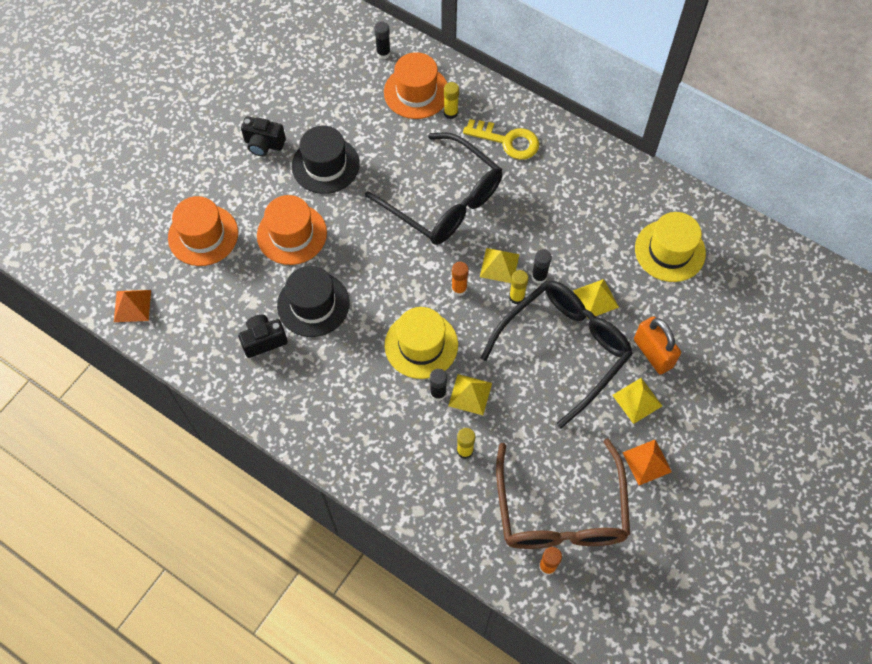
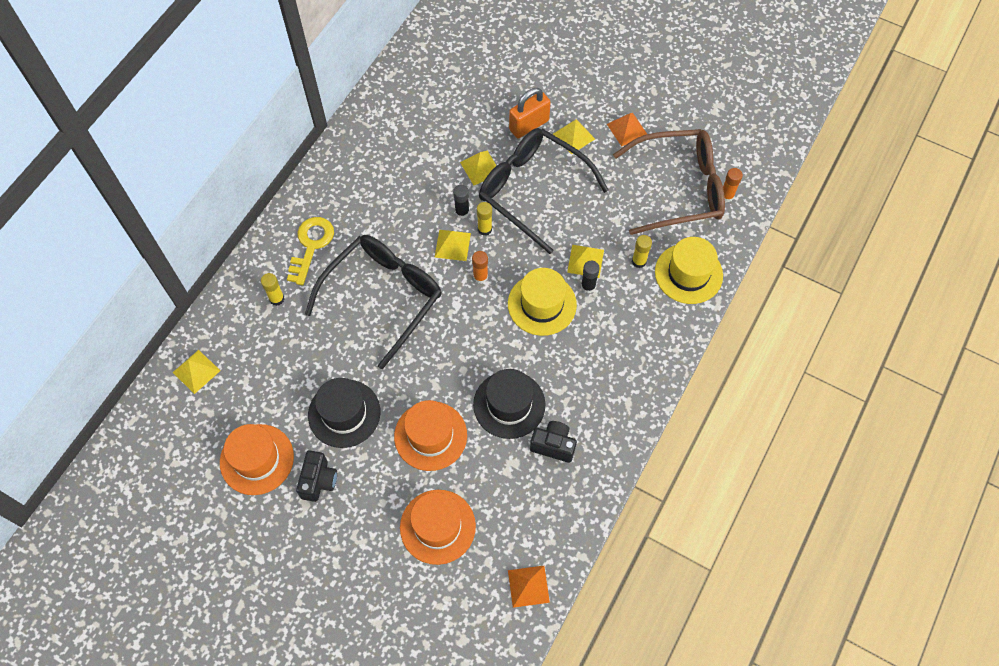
camera: 95 degrees left, 0 degrees up
(264, 340) = (553, 445): black camera -> black camera turned 135 degrees clockwise
(383, 53) = (196, 371): black glue stick -> yellow pyramid
(416, 92) = (249, 333): orange hat -> orange hat (257, 459)
(670, 251) = (427, 113): yellow hat -> yellow hat (688, 273)

